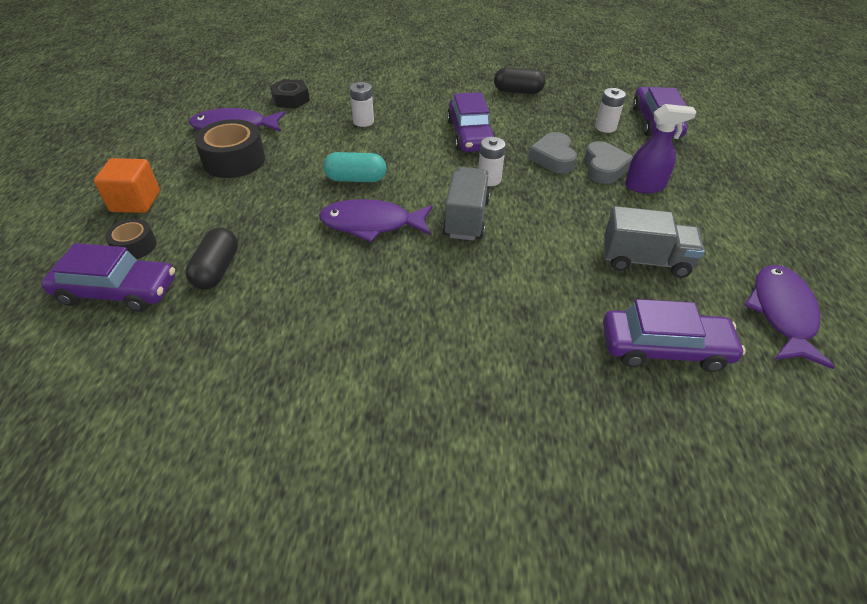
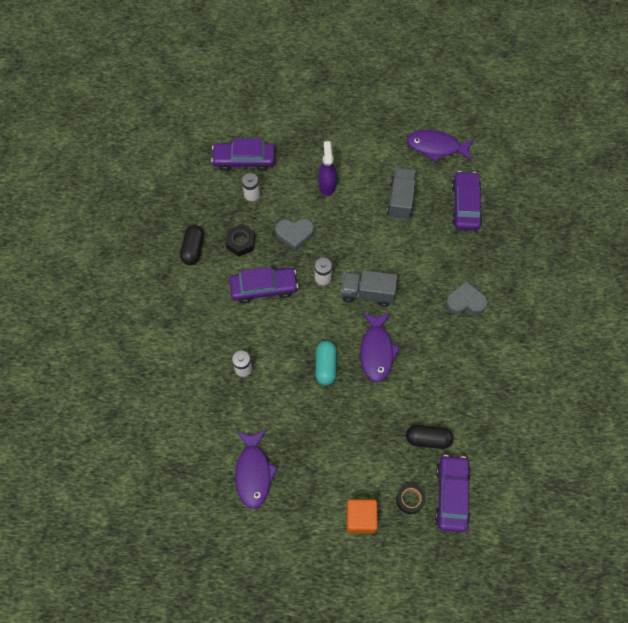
camera: 90 degrees left, 20 degrees up
(234, 160) = (304, 460): black tape -> none
(291, 99) = (204, 434): black nut -> black nut (241, 242)
(604, 168) = (306, 204): grey heart -> grey heart (465, 302)

